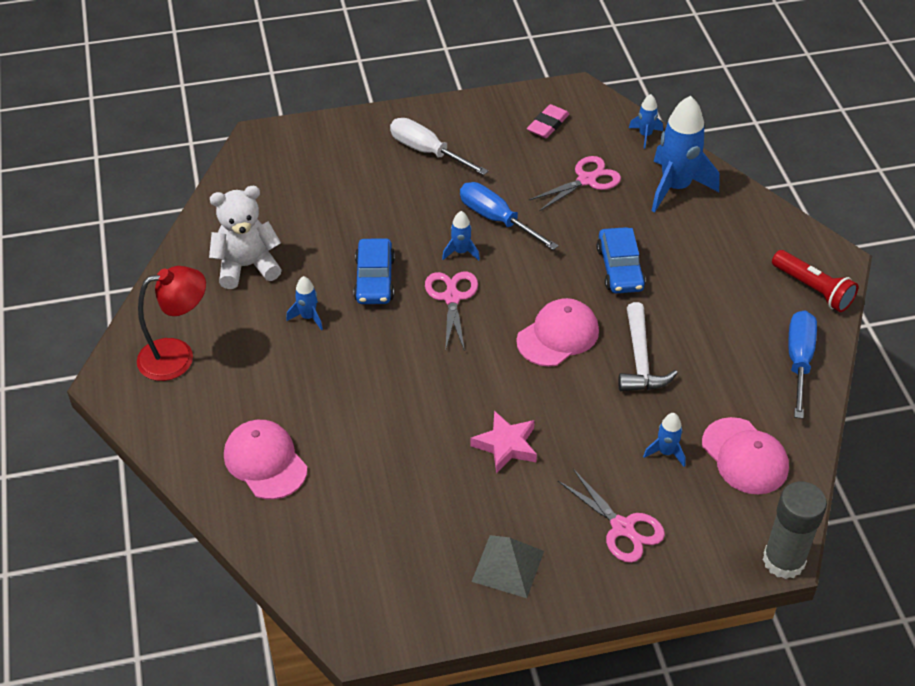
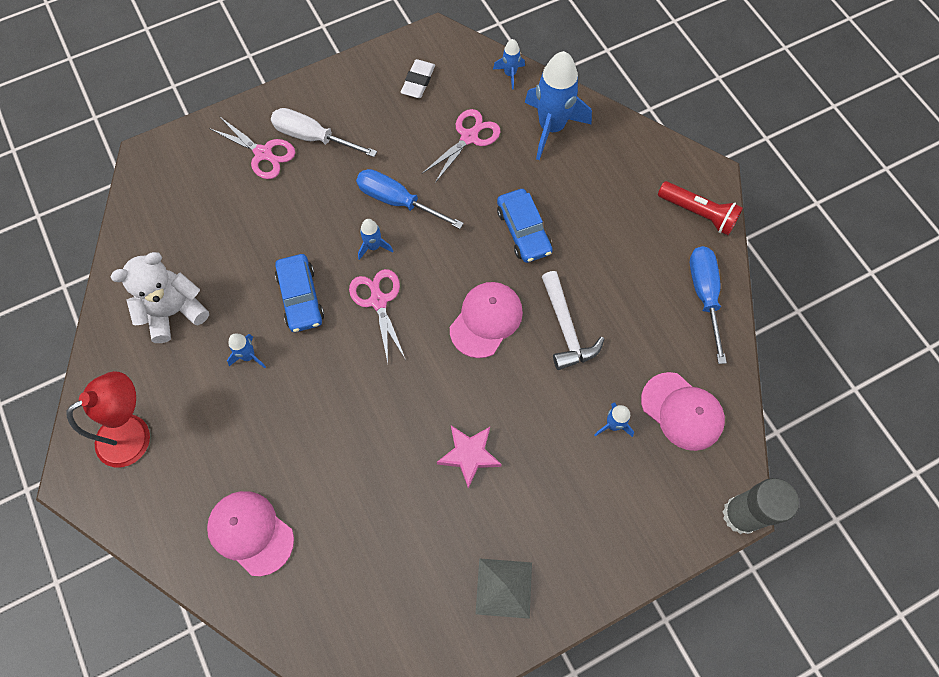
camera: 15 degrees left, 20 degrees up
(548, 124) = (418, 81): pink eraser -> white eraser
(622, 528) = (595, 518): pink scissors -> pink scissors (263, 153)

